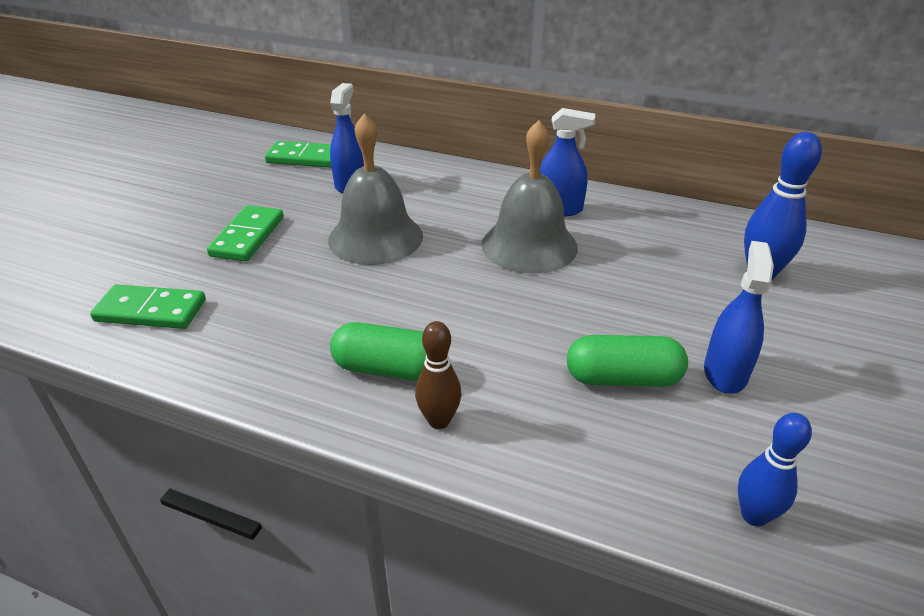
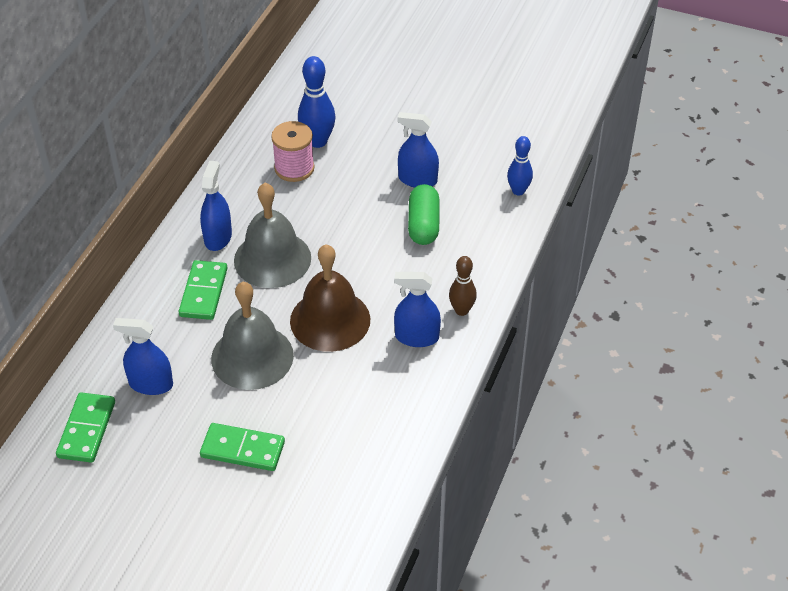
camera: 90 degrees left, 10 degrees up
(151, 311) = (350, 492): green domino -> green domino (203, 292)
(389, 369) = (417, 337): green capsule -> blue spray bottle
(427, 290) = (330, 320): none -> brown bell
(697, 256) = (294, 168): none -> pink spool

